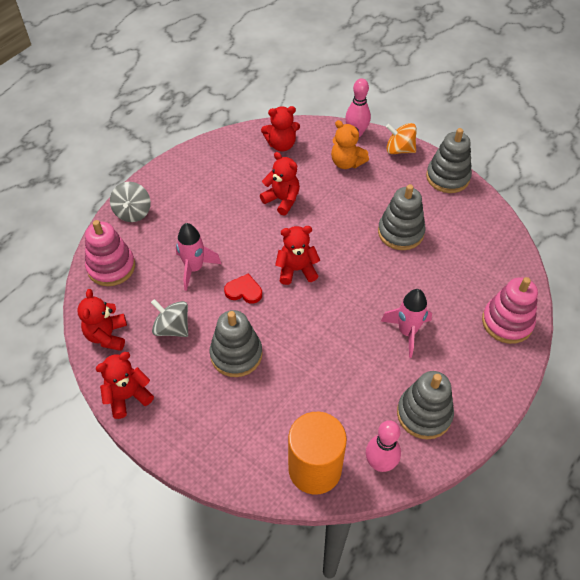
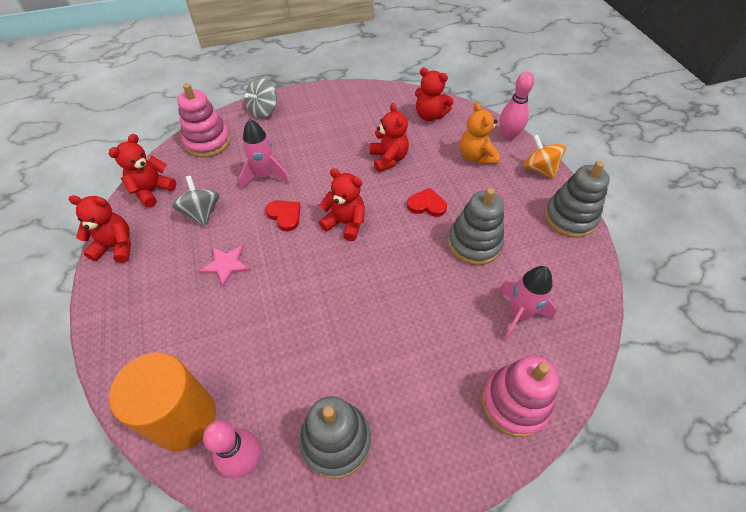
camera: 35 degrees right, 0 degrees up
(236, 354) = (226, 265): grey stacking toy -> pink star
(343, 222) = (426, 205): none -> red heart
(407, 332) = (395, 343): pink rocket -> pink rocket (518, 315)

